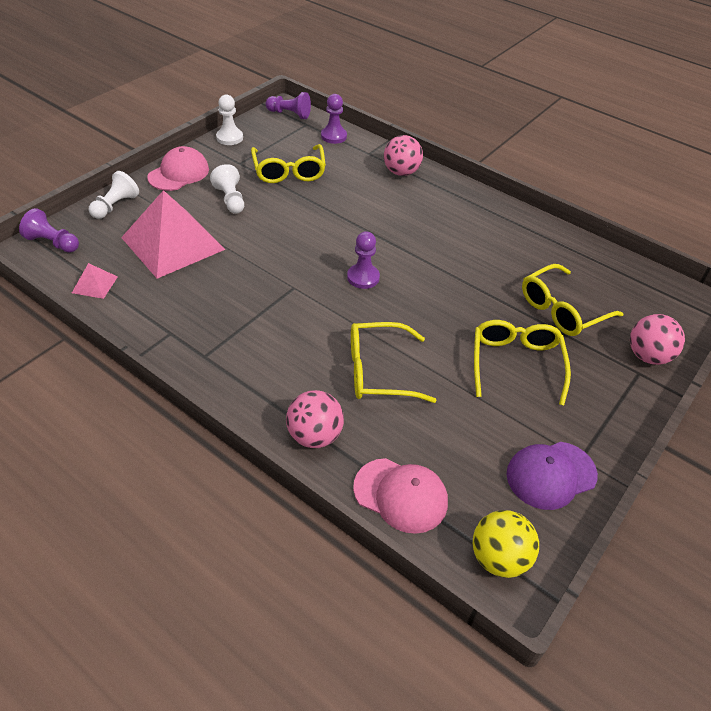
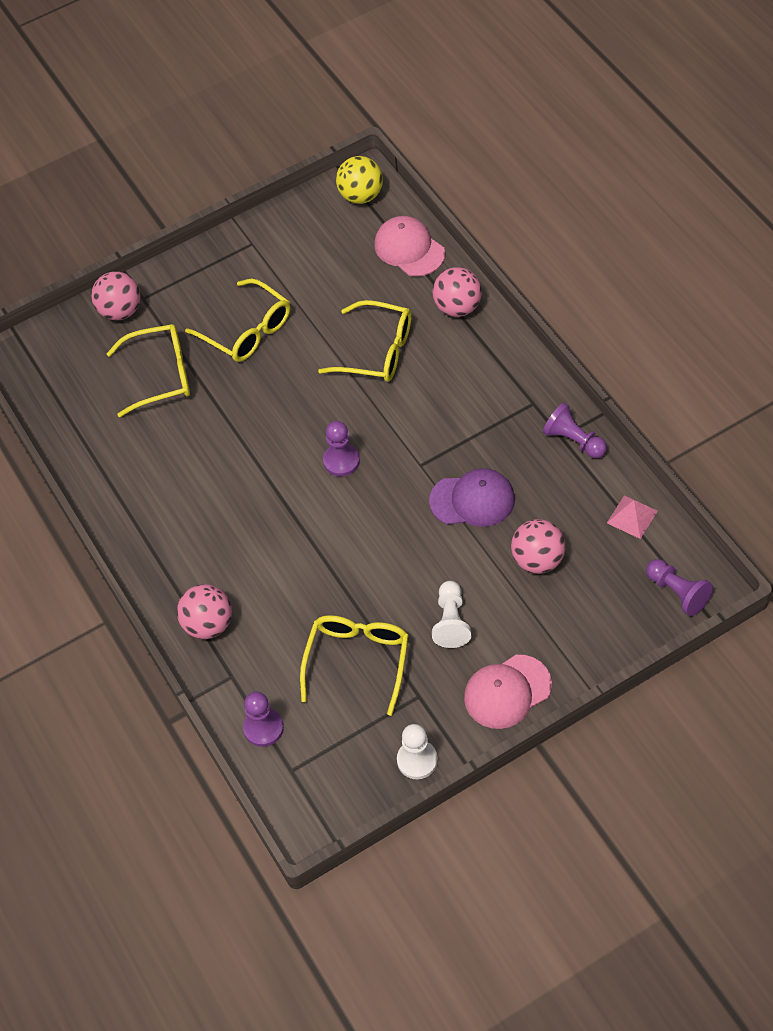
camera: 150 degrees left, 10 degrees up
(115, 206) = (599, 643): white pawn -> none
(172, 243) = (538, 560): pink pyramid -> pink ball
(289, 114) = (307, 803): purple pawn -> purple pawn (574, 440)
(516, 363) = (247, 331): yellow glasses -> yellow glasses turned 75 degrees counterclockwise
(551, 475) = (285, 237): purple cap -> purple cap (472, 500)

